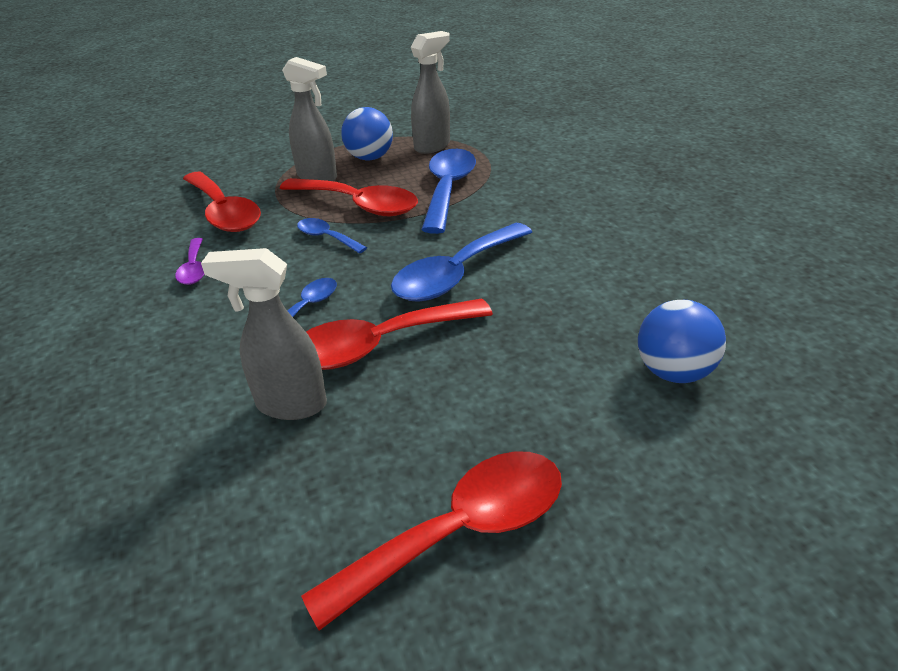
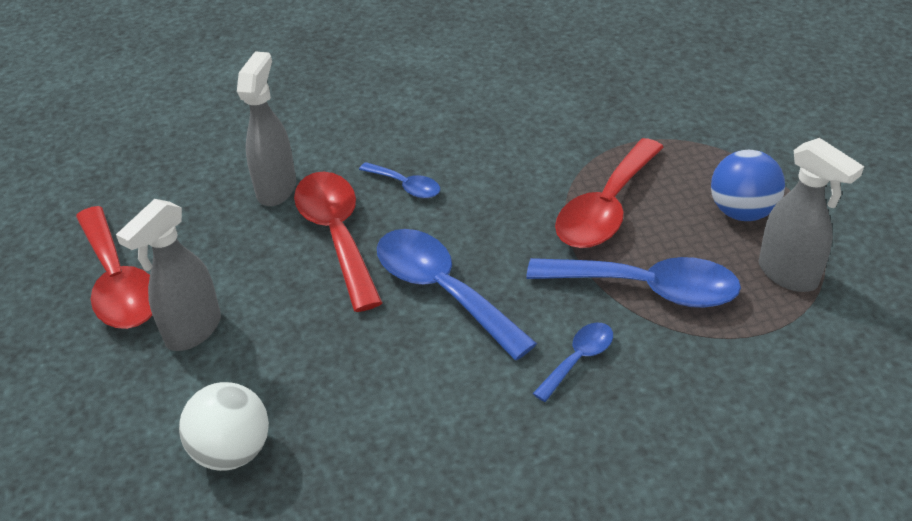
camera: 95 degrees right, 5 degrees up
(194, 269) = (484, 109): purple spoon -> none
(224, 212) = (593, 110): red spoon -> none
(318, 177) = (680, 170): grey spray bottle -> grey spray bottle (193, 331)
(326, 237) = (532, 188): blue spoon -> blue spoon (578, 359)
(673, 372) = (232, 451): blue ball -> white ball

